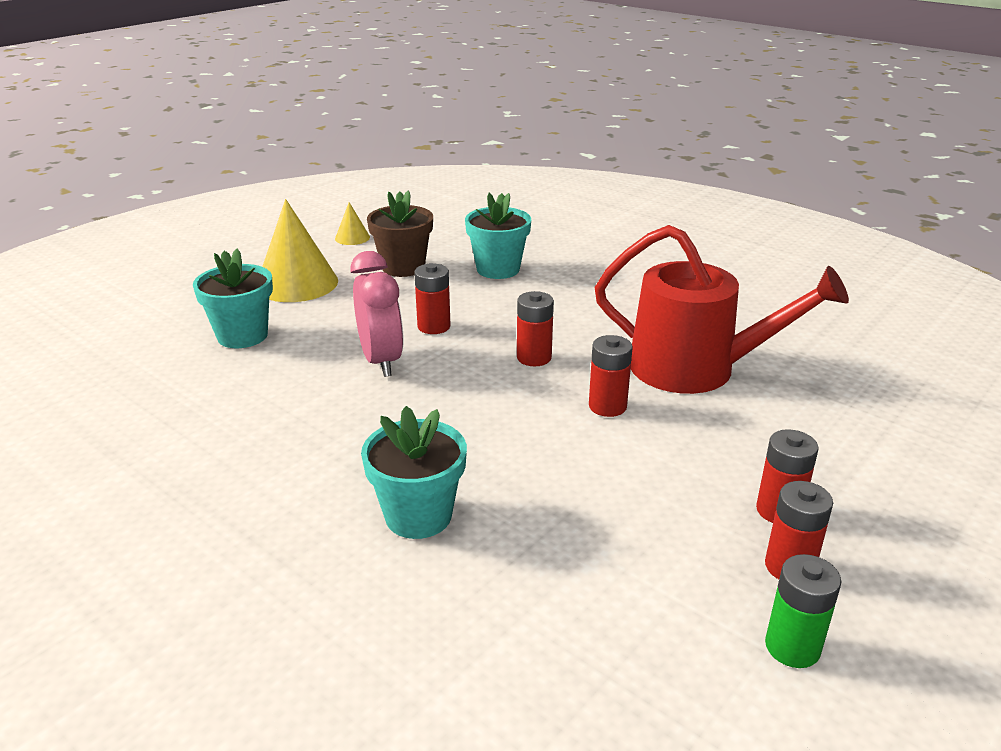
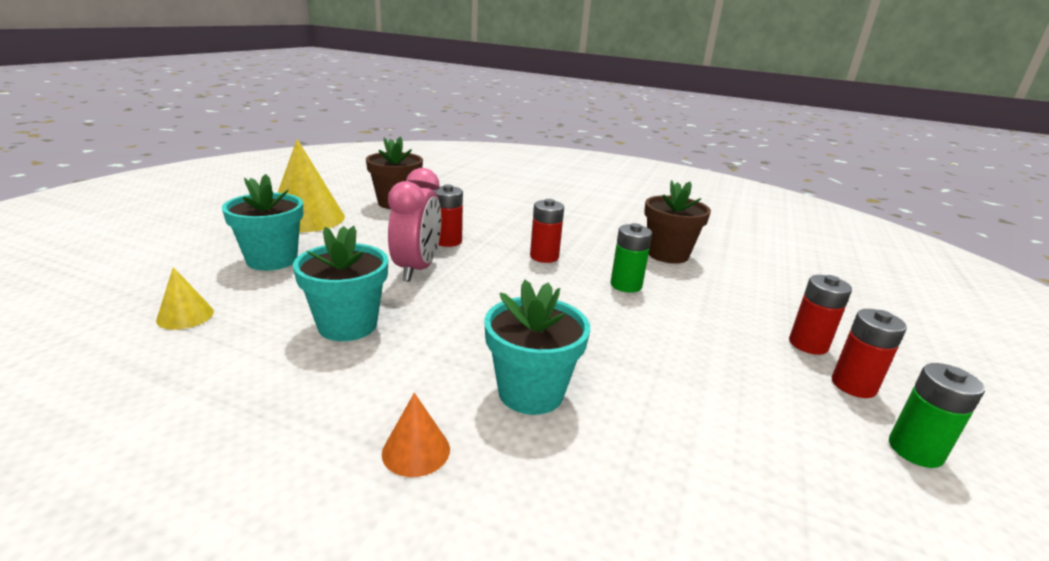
camera: 20 degrees left, 5 degrees down
(285, 552) = (416, 451): none -> orange cone
(352, 238) = (340, 186): yellow cone -> yellow cone (185, 316)
(381, 361) = (417, 269): pink clock -> pink clock turned 45 degrees clockwise
(498, 269) = (474, 201): turquoise flower pot -> turquoise flower pot (347, 325)
(607, 406) = (626, 285): red battery -> green battery
(695, 368) = (667, 254): red watering can -> brown flower pot

